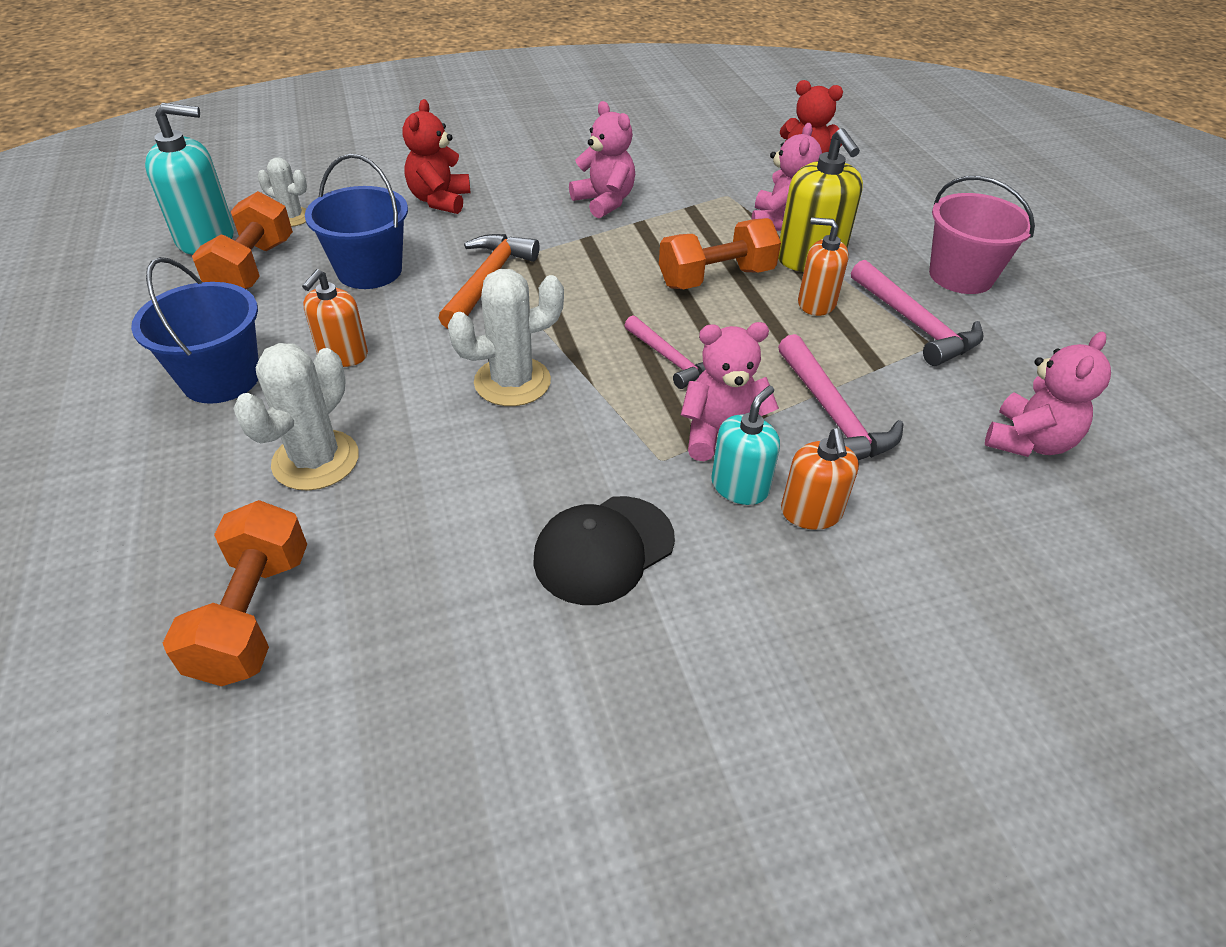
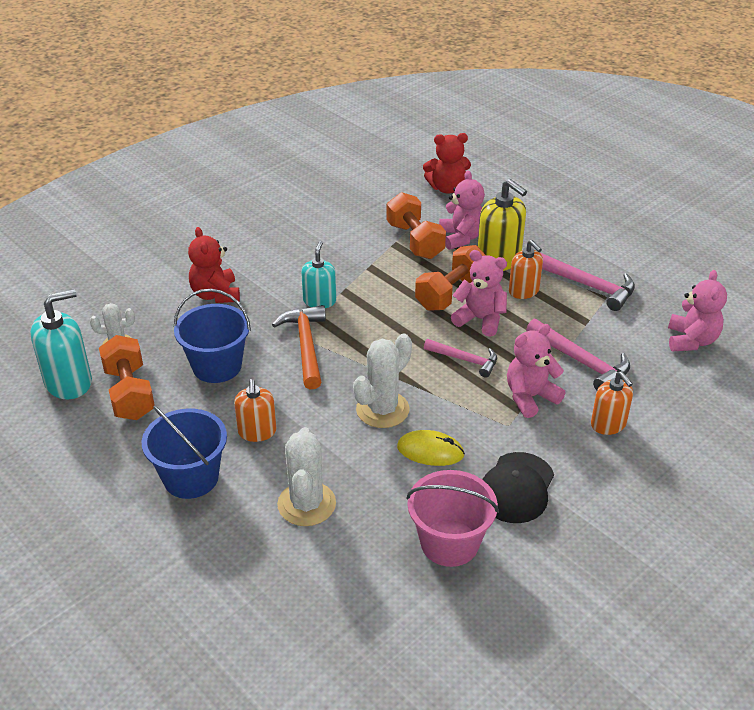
camera: 25 degrees left, 5 degrees down
(253, 614) = (356, 601): orange dumbbell -> orange dumbbell (415, 241)
(528, 454) = (430, 451): none -> yellow mouse
(604, 202) = (334, 258): pink teddy bear -> pink teddy bear (480, 319)
(739, 486) = (561, 424): turquoise soap dispenser -> turquoise soap dispenser (319, 301)
(816, 303) = (524, 291): orange soap dispenser -> orange soap dispenser turned 120 degrees counterclockwise
(961, 276) = (594, 243): pink bucket -> pink bucket (449, 543)

